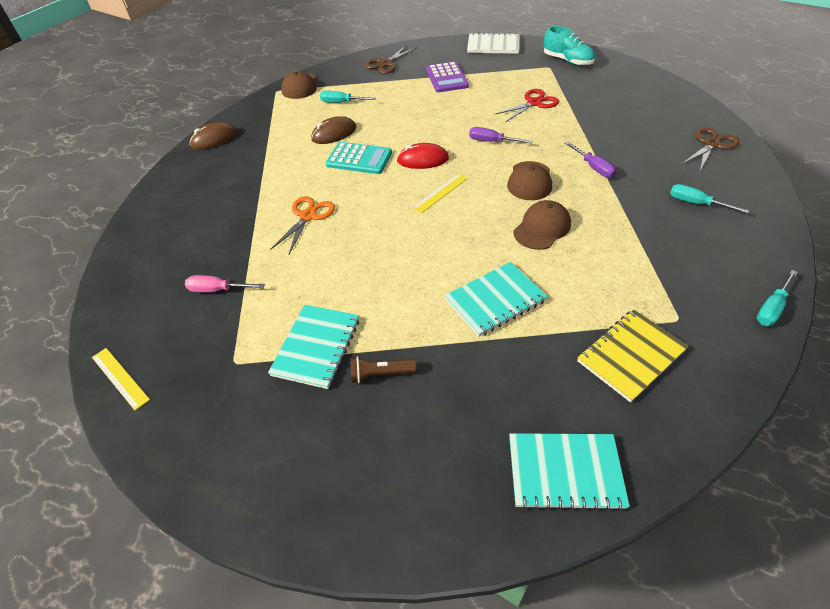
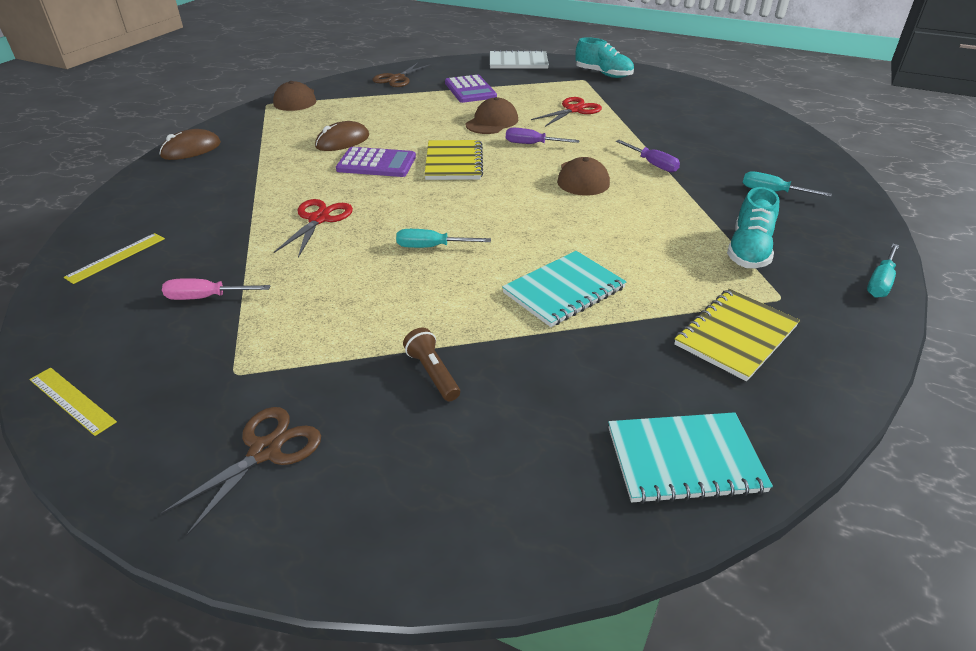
camera: 10 degrees left, 10 degrees down
(308, 216) = (319, 219): orange scissors -> red scissors
(316, 347) = (345, 350): turquoise notebook -> none
(341, 102) = (348, 113): turquoise screwdriver -> turquoise screwdriver (431, 247)
(359, 159) = (376, 163): turquoise calculator -> purple calculator
(380, 374) = (433, 373): brown flashlight -> brown flashlight turned 75 degrees clockwise
(422, 160) = (454, 162): red mouse -> yellow notebook
(440, 193) = (480, 192): yellow ruler -> yellow ruler (116, 257)
(542, 228) = (605, 220): brown cap -> brown cap (492, 122)
(660, 267) = (748, 250): none -> turquoise shoe
(712, 144) = (776, 141): brown scissors -> brown scissors (266, 451)

